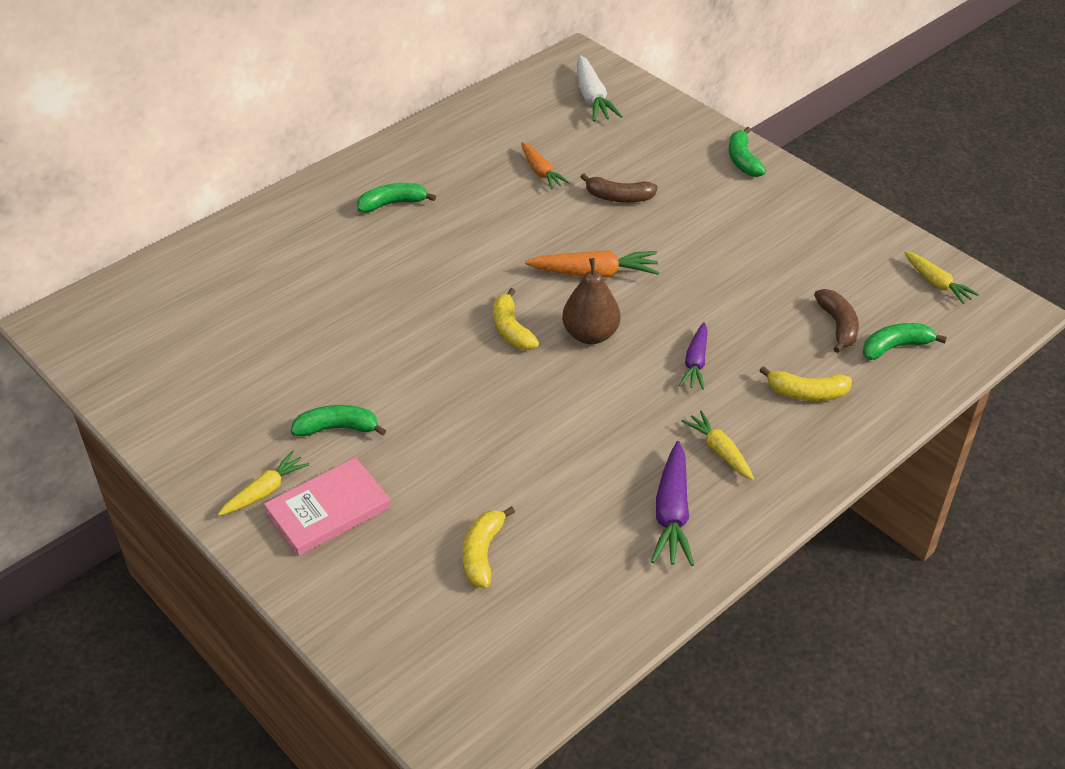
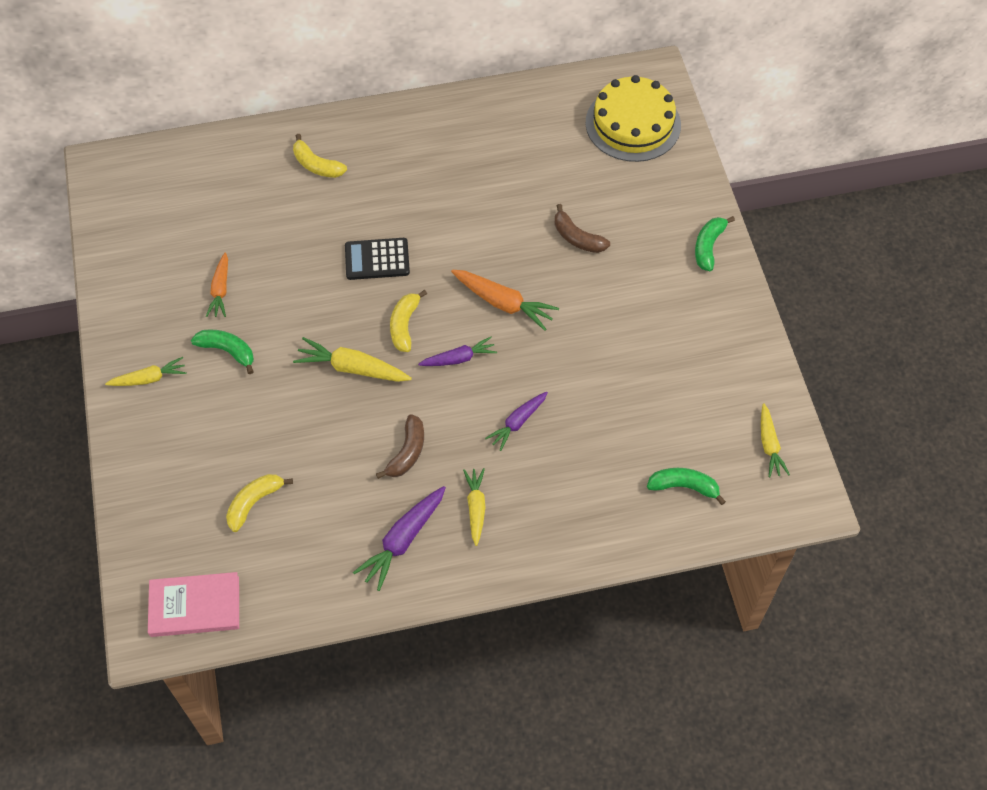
camera: 30 degrees right, 15 degrees up
(328, 510) = (179, 415): pink book -> pink book (195, 606)
(392, 204) = (399, 164): green banana -> none
(435, 287) = (377, 259): none -> black calculator
(488, 387) = (352, 368): none -> yellow carrot
(541, 171) = (534, 183): orange carrot -> orange carrot (220, 290)
(590, 334) = (459, 358): brown pear -> purple carrot
(592, 97) = (633, 124): white carrot -> yellow cake
(807, 393) = (580, 492): yellow banana -> yellow banana (316, 165)
(838, 325) = (654, 444): brown banana -> brown banana (407, 452)

